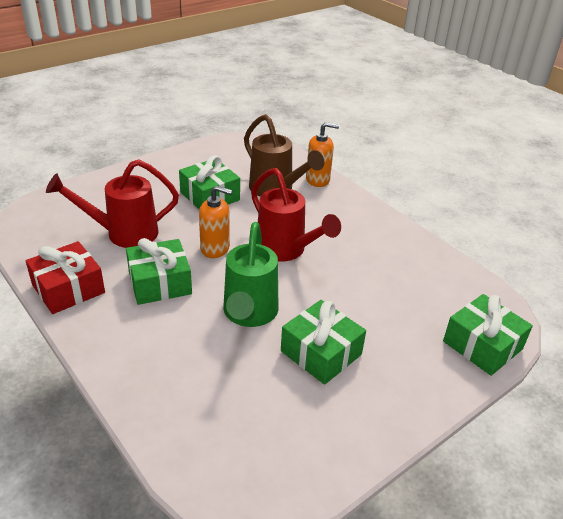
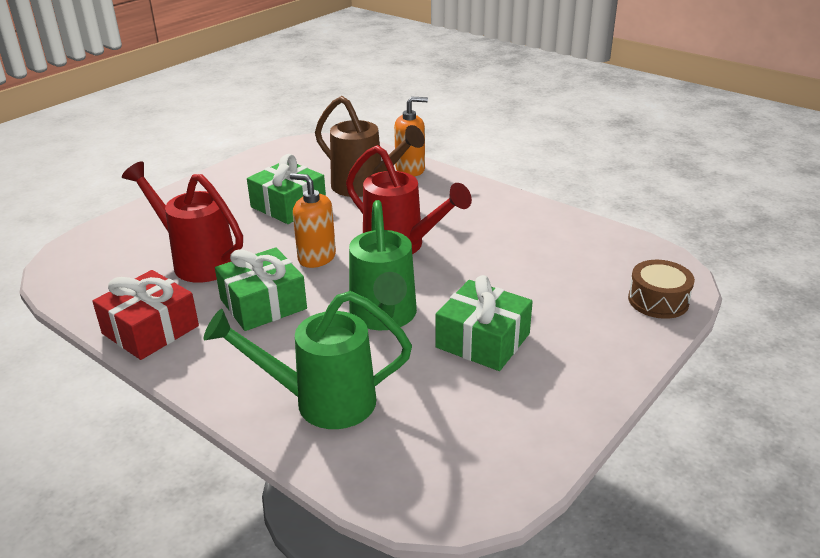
camera: 10 degrees left, 5 degrees down
(123, 233) = (196, 261): red watering can -> red watering can turned 60 degrees clockwise
(173, 381) = (321, 402): none -> green watering can
(215, 248) = (316, 257): orange soap dispenser -> orange soap dispenser turned 150 degrees counterclockwise
(482, 345) = (658, 300): green gift -> brown drum

